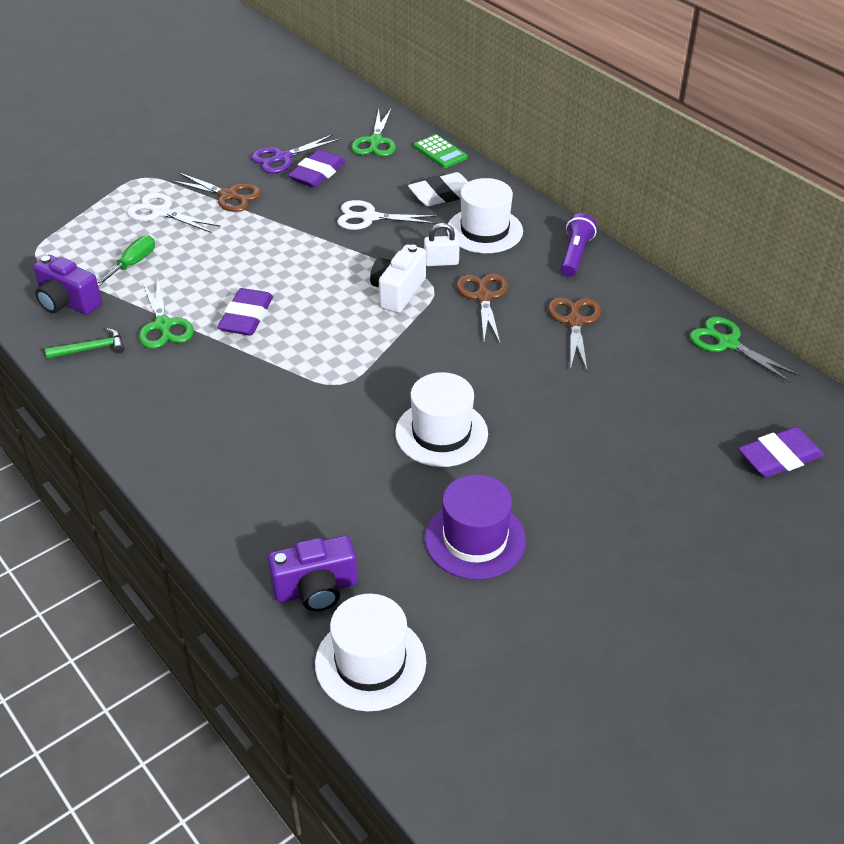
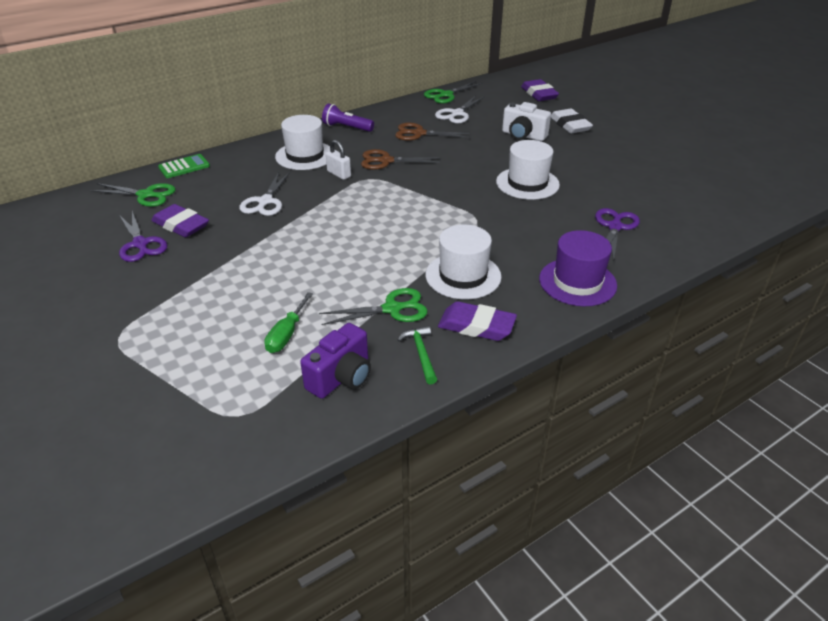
camera: 85 degrees left, 5 degrees down
(132, 264) = (286, 334): green screwdriver -> green screwdriver turned 105 degrees counterclockwise
(160, 212) = (198, 320): white scissors -> white scissors (456, 114)
(228, 196) = (191, 275): brown scissors -> none
(246, 317) = (388, 262): purple eraser -> purple eraser (476, 326)
(316, 589) = (676, 232): purple camera -> none
(327, 519) = (615, 227): none -> purple scissors
(370, 662) = (725, 214): white hat -> white hat (463, 276)
(398, 292) = (371, 193): white camera -> white camera (523, 135)
(441, 262) = (339, 174): white padlock -> white padlock turned 45 degrees counterclockwise
(442, 194) = (248, 169): white eraser -> white eraser (570, 125)
(475, 539) = (618, 177): purple hat -> purple hat (577, 282)

